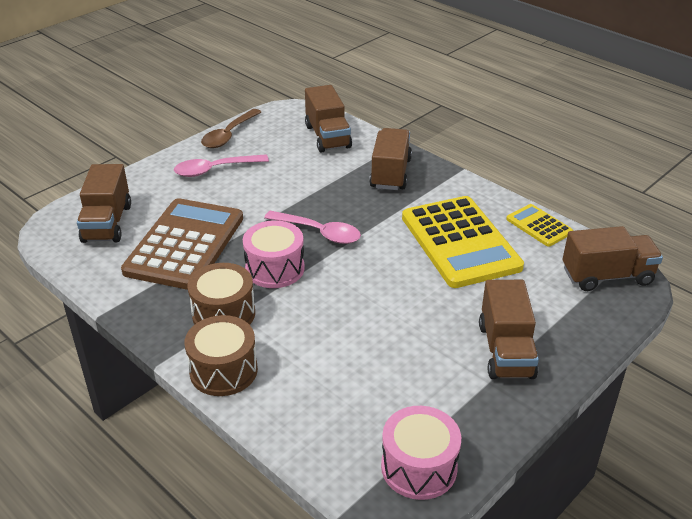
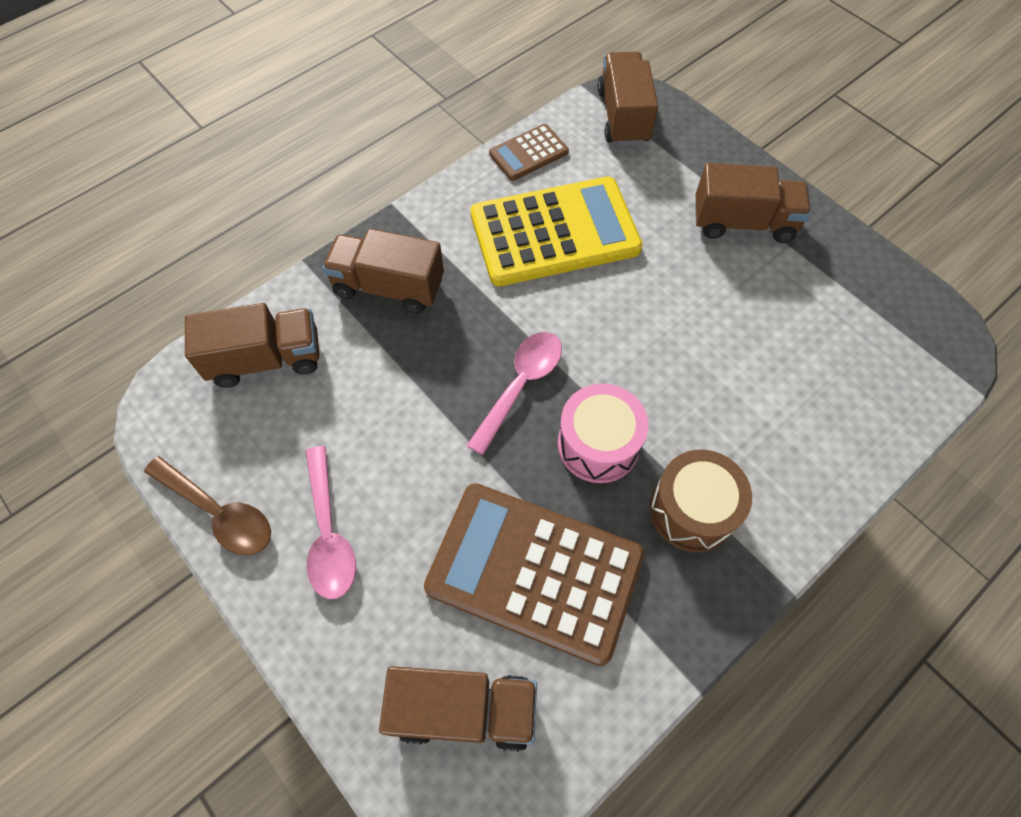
camera: 85 degrees left, 25 degrees up
(223, 370) = (797, 508): brown drum -> none
(419, 467) = (911, 320): pink drum -> none
(539, 226) = (528, 153): yellow calculator -> brown calculator

